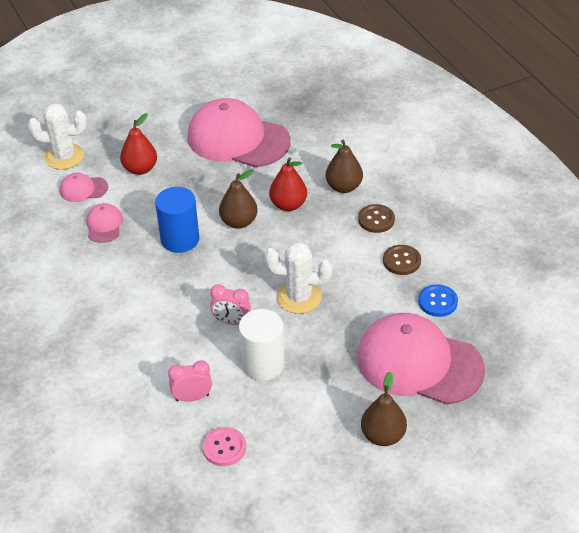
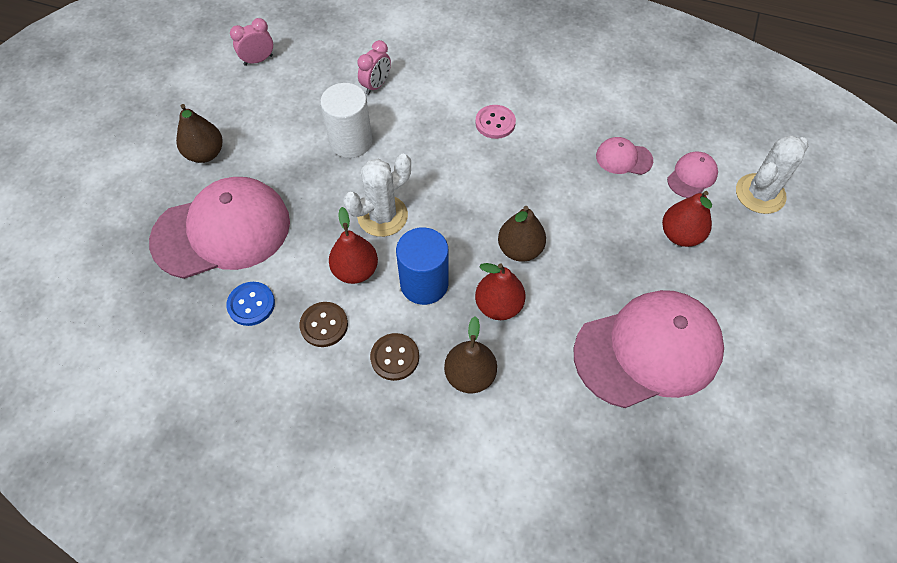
camera: 135 degrees right, 15 degrees up
(104, 225) = (623, 158): pink cap -> pink cap turned 150 degrees clockwise
(180, 239) = (546, 193): blue cylinder -> blue cylinder (424, 284)
(224, 448) = (316, 72): pink button -> pink button (495, 123)
(231, 321) = (414, 156): pink clock -> pink clock (258, 60)
(352, 277) = (355, 270): none -> red pear

